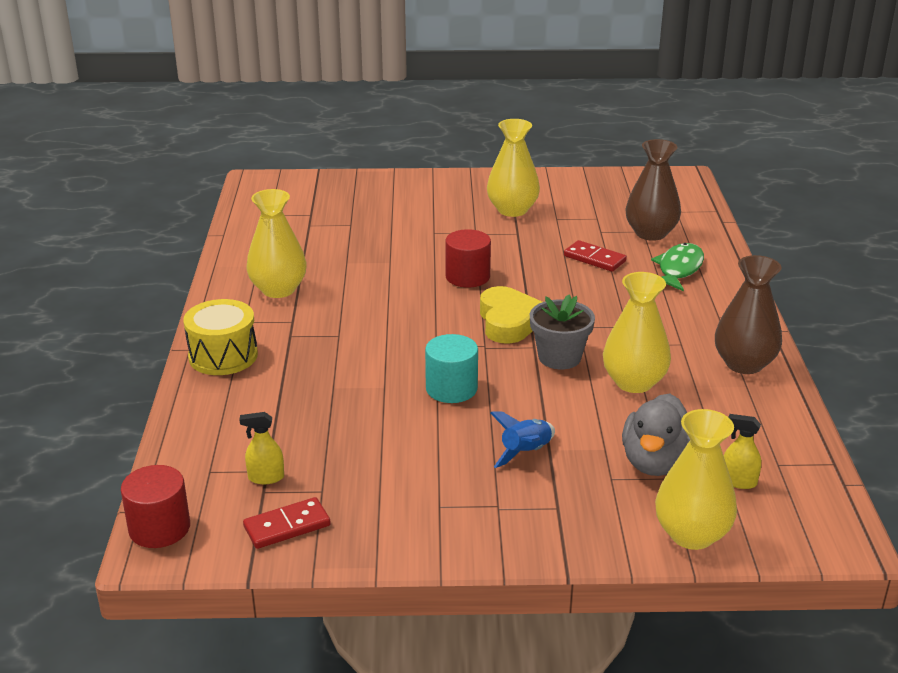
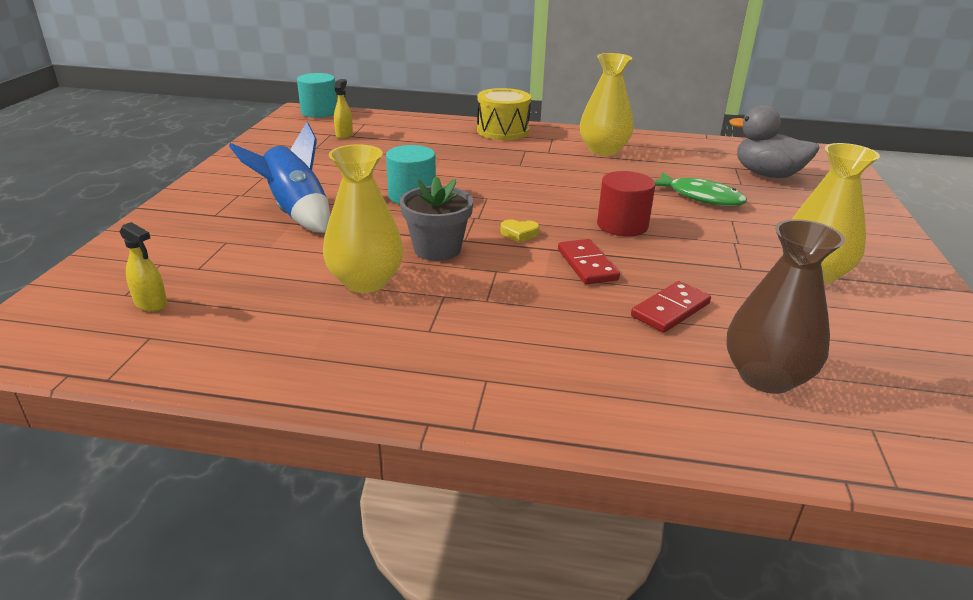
camera: 100 degrees right, 0 degrees up
(159, 528) = (319, 112): red cylinder -> turquoise cylinder
(287, 526) = (288, 137): red domino -> red domino (587, 265)
(509, 322) = (519, 234): yellow heart -> yellow heart, size x0.44
(526, 452) = (296, 212): blue rocket -> blue rocket, size x1.64
(656, 462) = (225, 266): grey duck -> grey duck (767, 174)
(678, 269) = (638, 376): green fish -> green fish (700, 197)
(691, 534) = (114, 262): yellow vase -> none
(738, 481) = (151, 304): yellow spray bottle -> yellow spray bottle turned 90 degrees clockwise
(744, 364) = (356, 368): brown vase -> none

